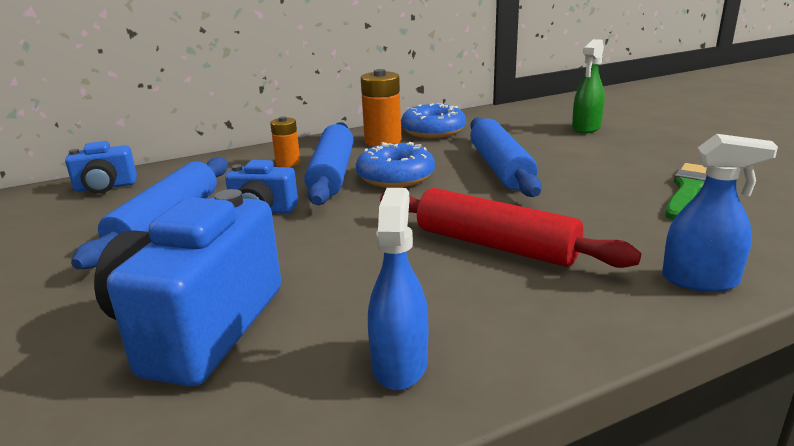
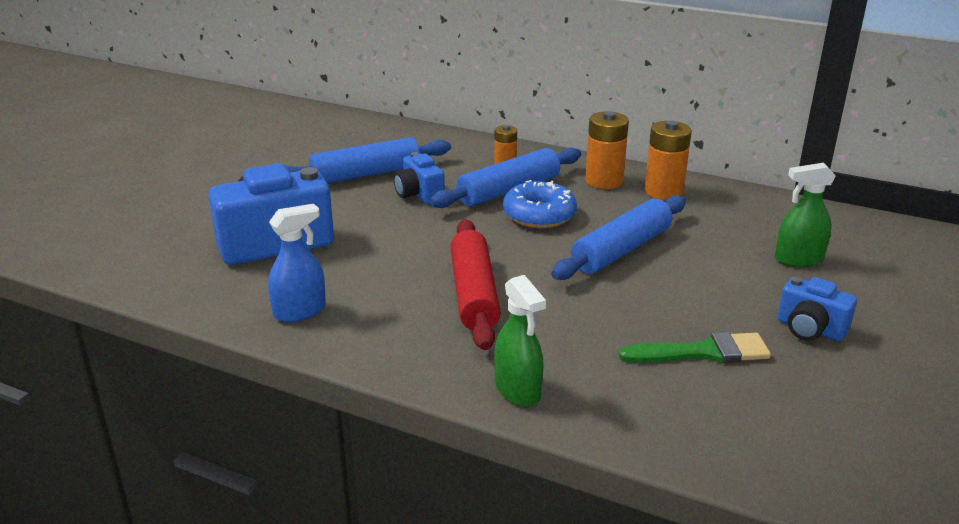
camera: 50 degrees right, 5 degrees up
(105, 187) = (385, 131): blue camera -> blue camera (810, 329)
(433, 131) = (663, 191): blue donut -> orange battery
(700, 280) = (517, 390): blue spray bottle -> green spray bottle

